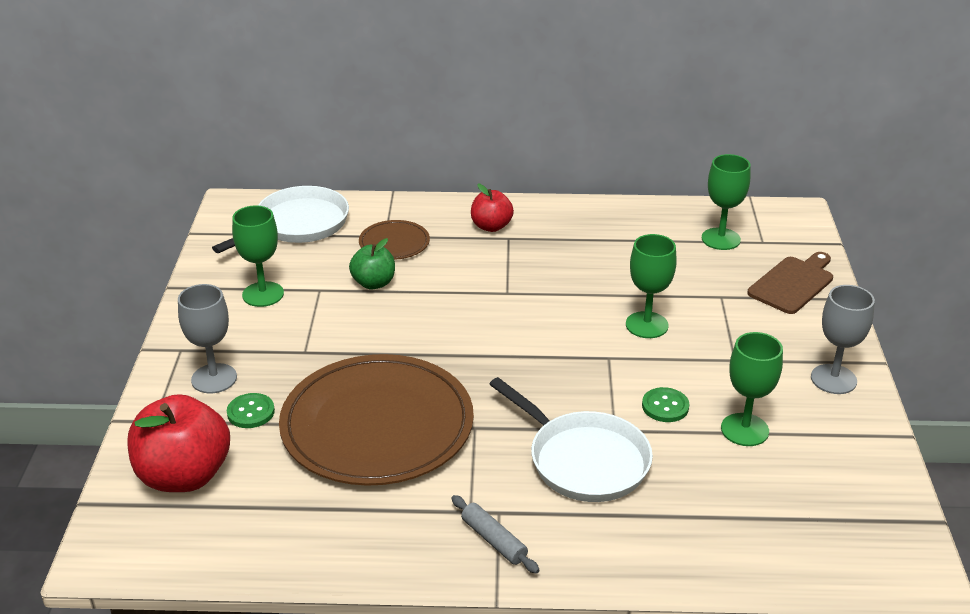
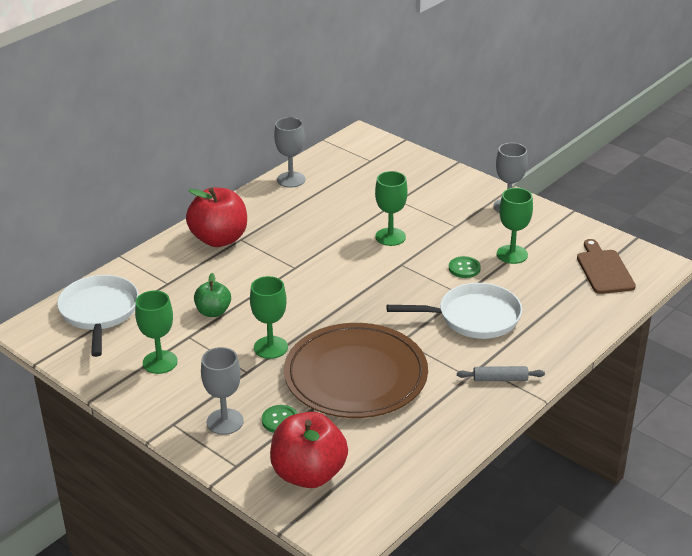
camera: 50 degrees left, 0 degrees up
(394, 243) = (181, 283): brown plate -> none
(491, 226) = (219, 239): red apple -> red apple, size x1.77
(649, 214) = (291, 180): none -> grey goblet
(720, 239) = (348, 171): green goblet -> green goblet (270, 347)
(793, 283) = (418, 173): brown cutting board -> brown cutting board (604, 270)

